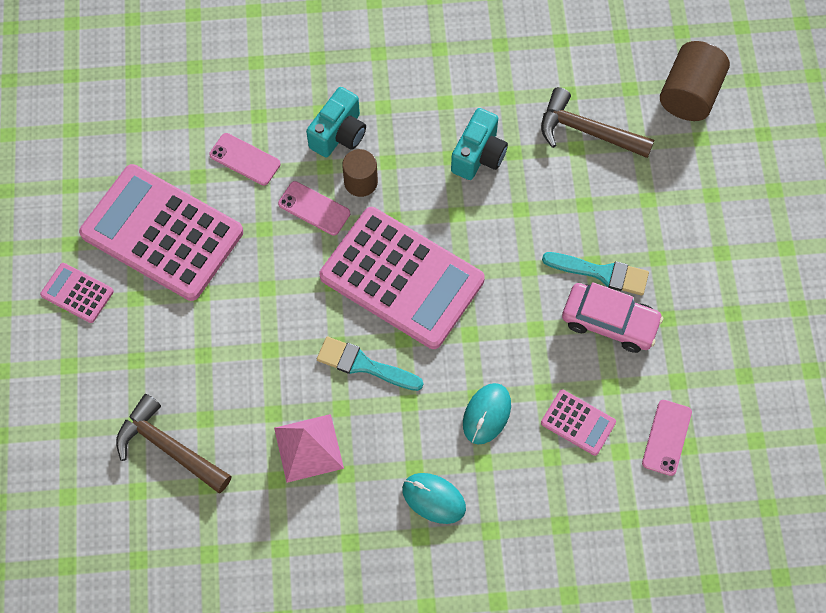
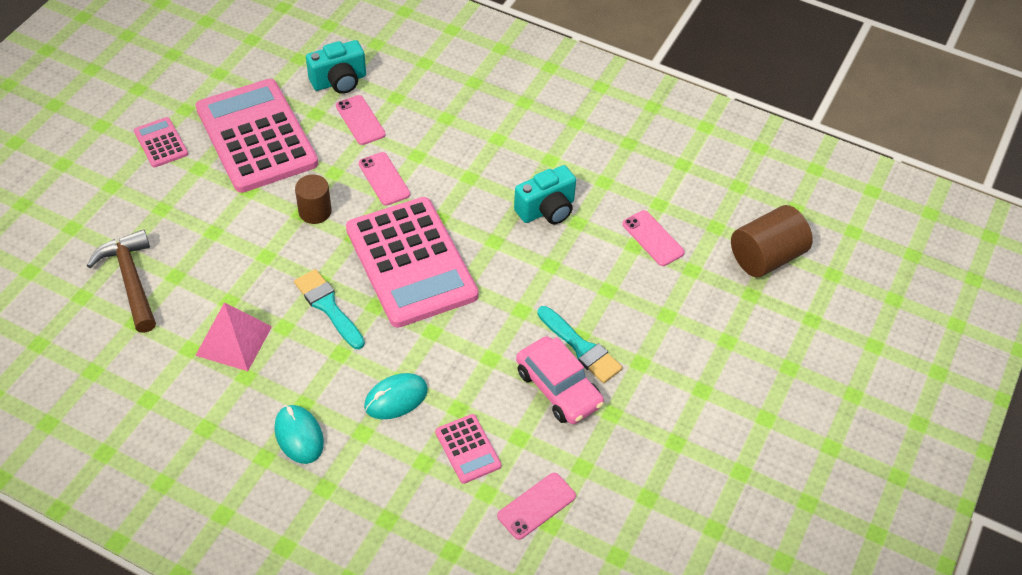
camera: 30 degrees right, 15 degrees down
(339, 134) = (447, 140): turquoise camera -> turquoise camera (339, 81)
(361, 182) = (436, 180): brown cylinder -> brown cylinder (315, 211)
(586, 131) = (653, 238): brown hammer -> pink phone

